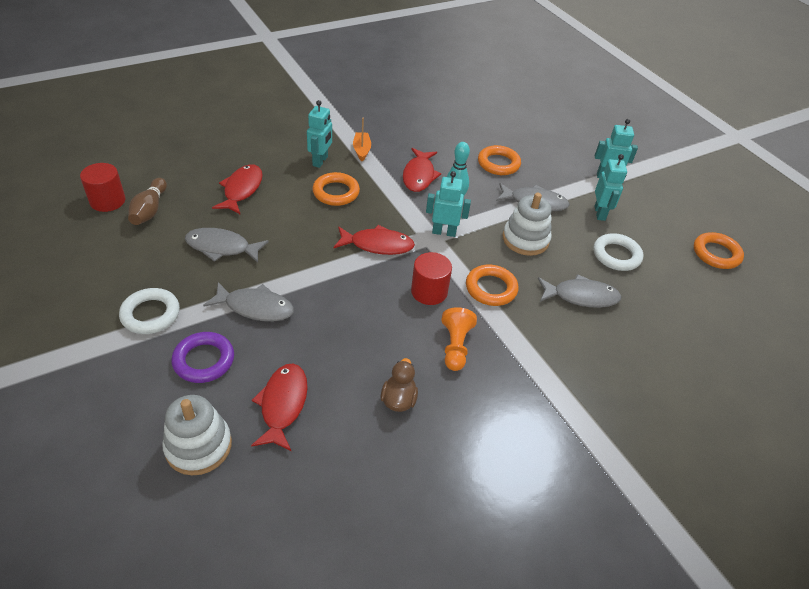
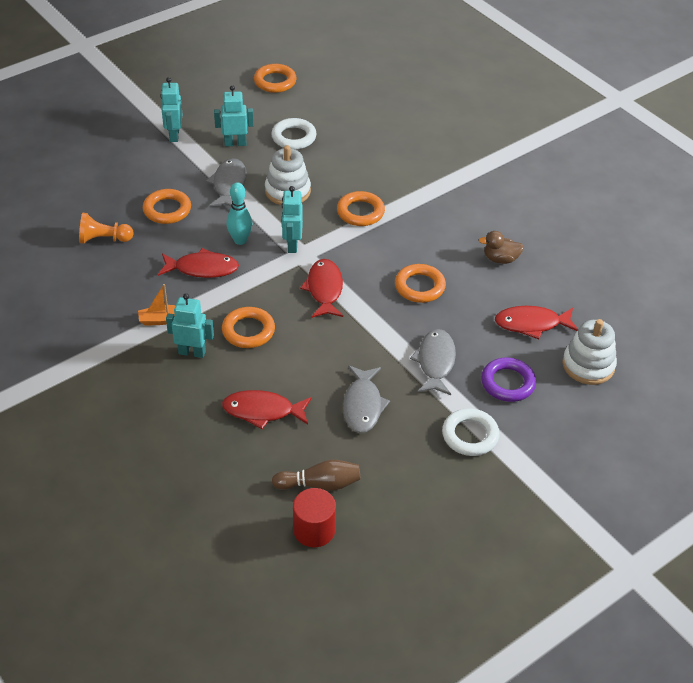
camera: 95 degrees left, 0 degrees up
(366, 315) = (419, 287): none -> orange ring
(429, 291) = (377, 250): red cylinder -> none
(455, 346) = (435, 231): orange pawn -> orange pawn (104, 239)
(581, 296) = (353, 160): grey fish -> none

